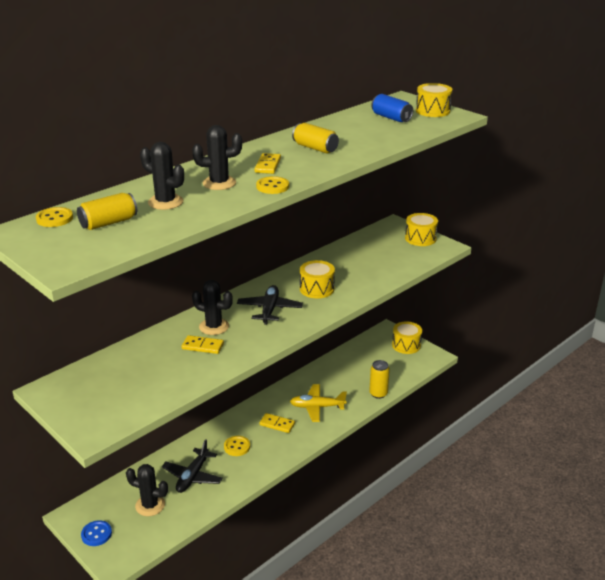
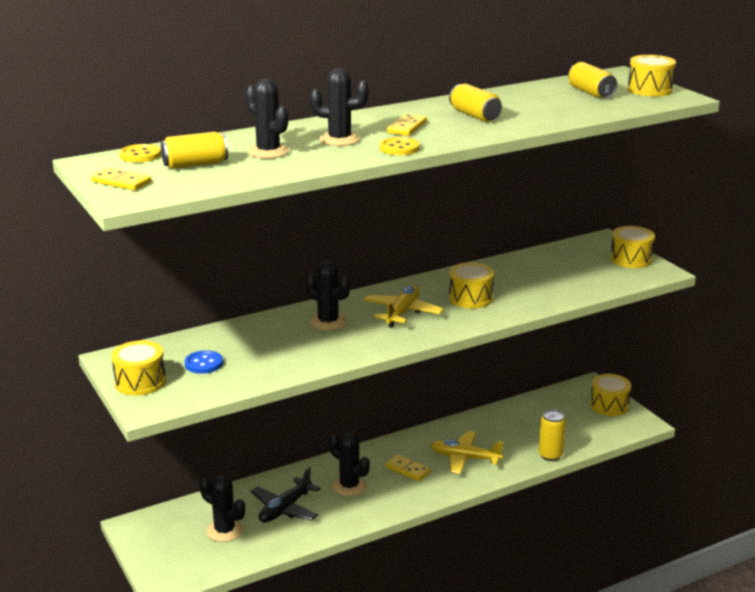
camera: 15 degrees right, 5 degrees down
(77, 409) = (140, 382): none -> yellow drum
(96, 534) = (154, 549): blue button -> blue button (204, 363)
(203, 346) = (306, 340): yellow domino -> yellow domino (121, 182)
(237, 447) = (349, 486): yellow button -> black cactus
(269, 310) = (402, 313): black plane -> yellow plane
(391, 118) = (590, 93): blue can -> yellow can

